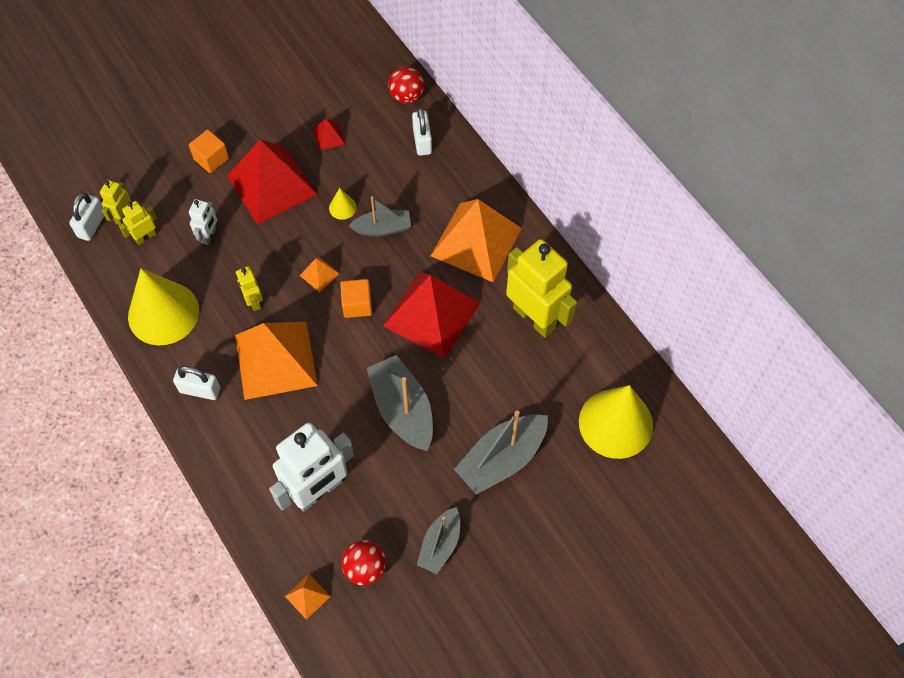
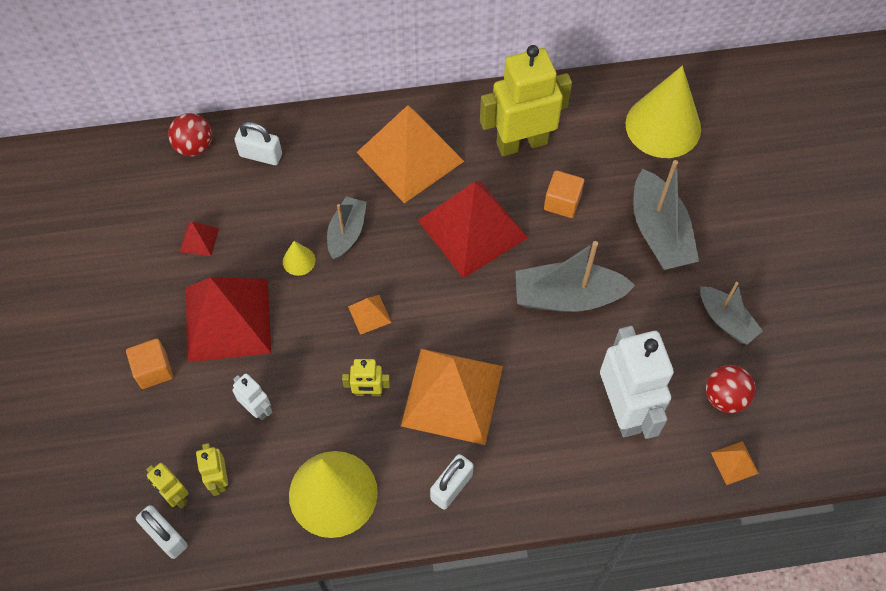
camera: 65 degrees left, 0 degrees up
(357, 305) = (426, 292): orange cube -> orange cube (562, 202)

